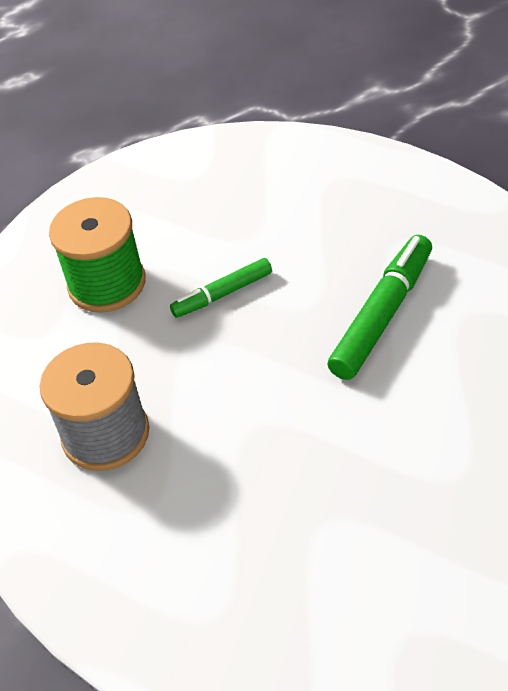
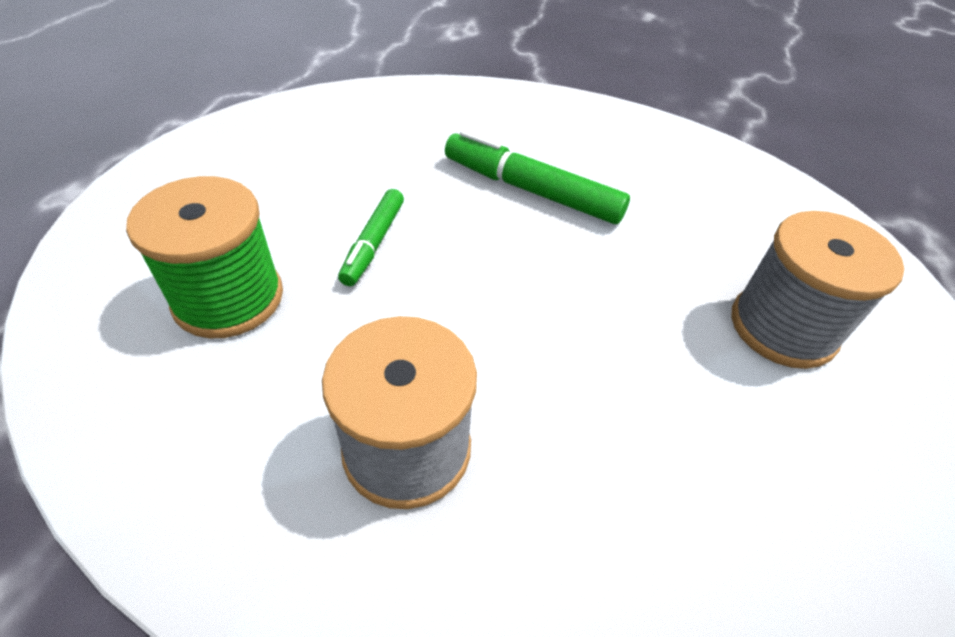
camera: 55 degrees left, 0 degrees up
(382, 315) = (531, 190): green marker -> green marker turned 45 degrees counterclockwise
(428, 539) = (783, 327): none -> grey spool

